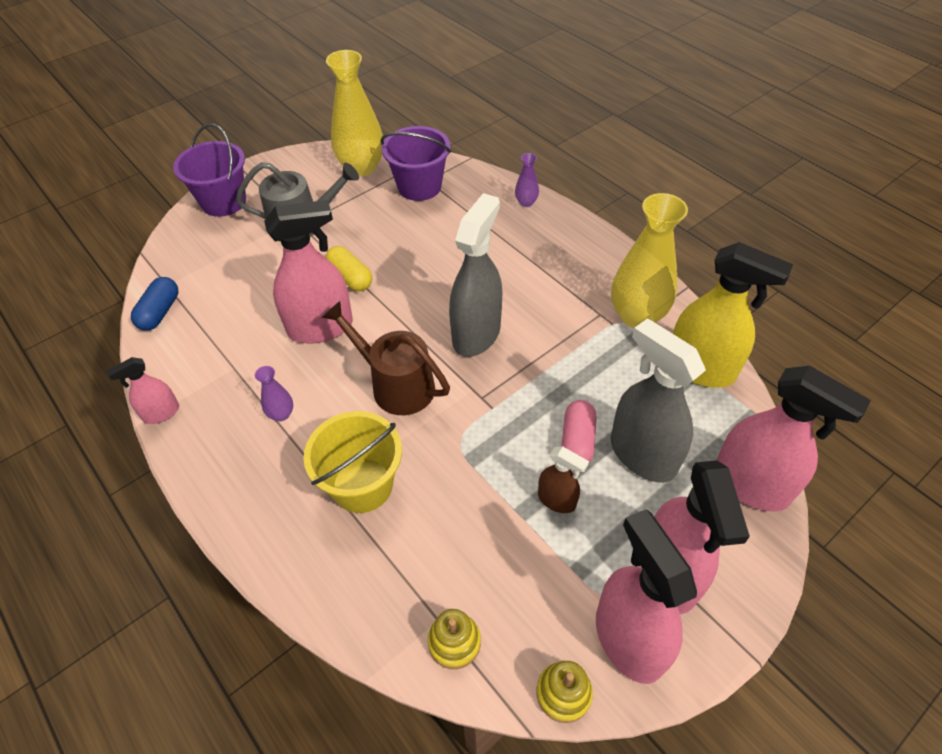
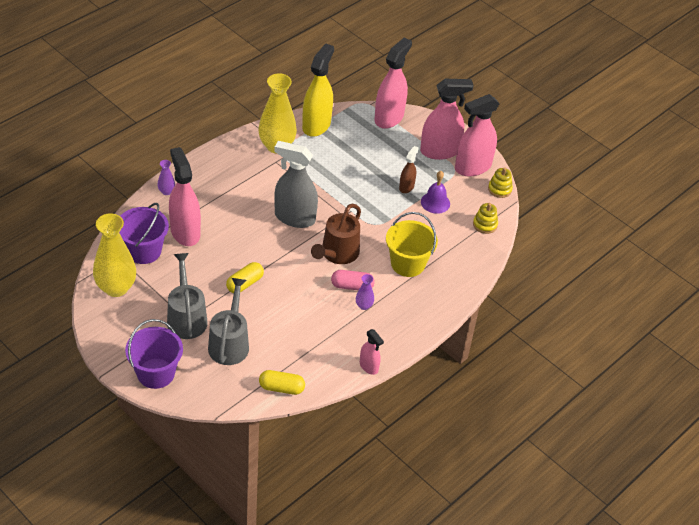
camera: 100 degrees left, 5 degrees down
(160, 312) = (281, 388): blue capsule -> yellow capsule
(250, 263) = (229, 343): none -> grey watering can
(320, 327) = (292, 295): pink spray bottle -> pink spray bottle (185, 232)
(516, 548) = (435, 202): none -> purple bell
(577, 441) = (370, 177): pink capsule -> pink capsule (352, 286)
(642, 455) = (375, 153): grey spray bottle -> none

